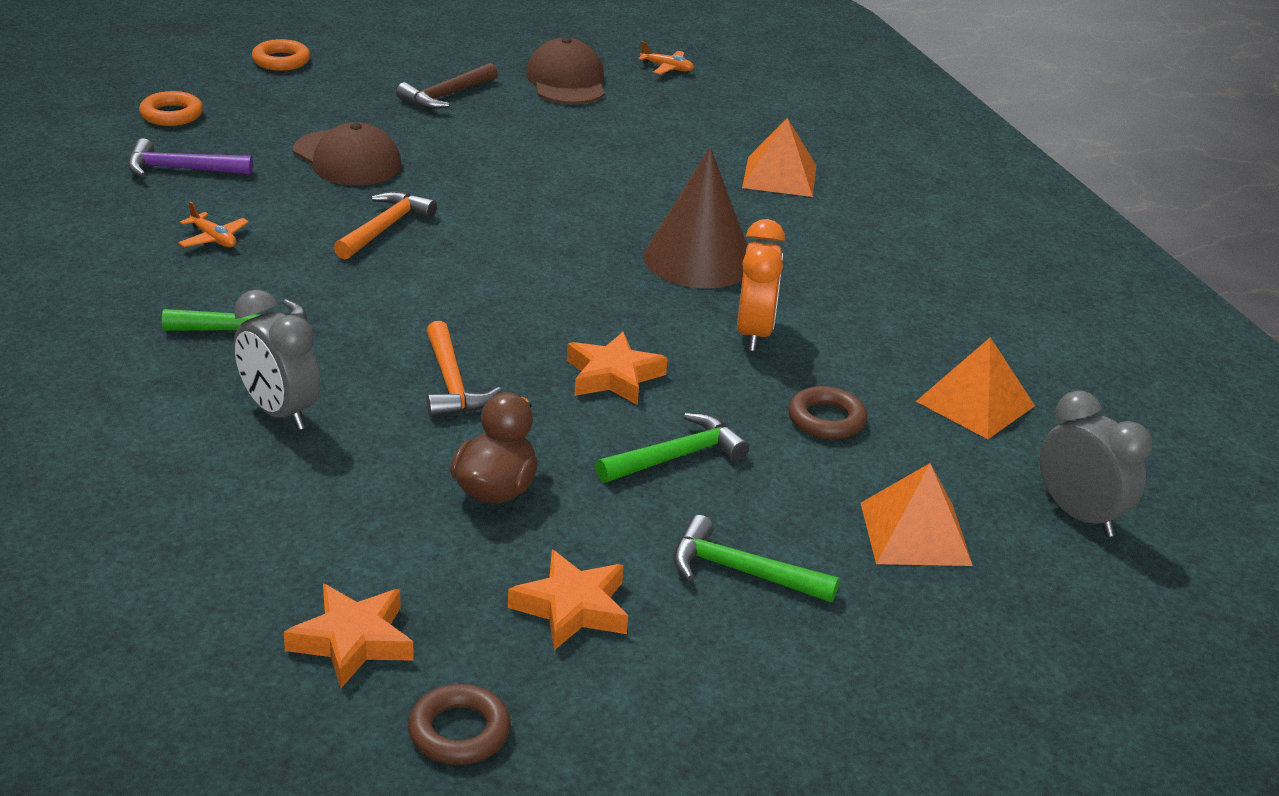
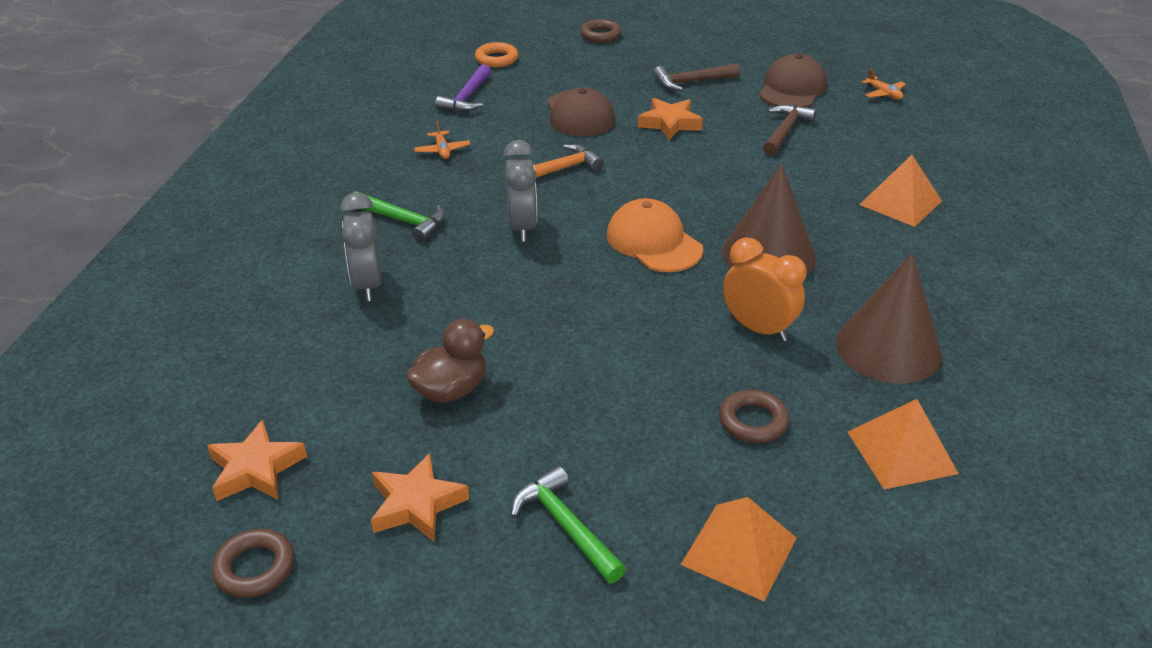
camera: 35 degrees right, 5 degrees up
(180, 169) = (467, 98): purple hammer -> purple hammer turned 105 degrees counterclockwise
(281, 61) = (600, 35): orange ring -> brown ring
(452, 384) = (496, 299): orange hammer -> none
(569, 278) = (654, 242): none -> orange cap
(600, 129) = (785, 131): none -> brown hammer
(613, 376) = (615, 329): orange star -> orange star (670, 123)
(677, 456) = (604, 411): green hammer -> none
(753, 334) = (758, 329): orange clock -> orange clock turned 90 degrees counterclockwise
(886, 316) = (888, 348): none -> brown cone
(1079, 516) = (909, 595): grey clock -> grey clock (522, 227)

